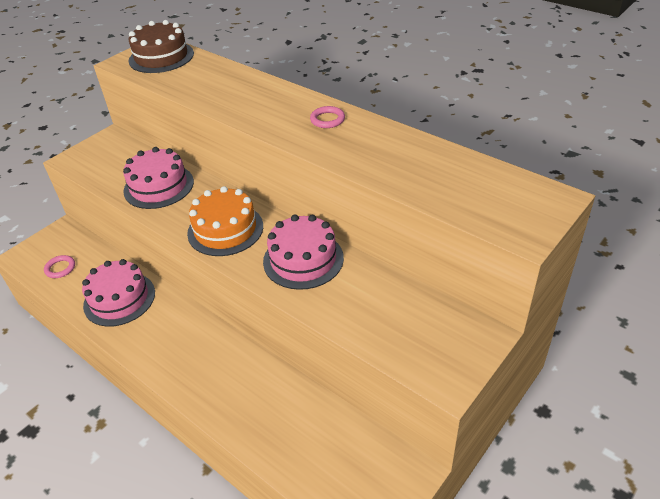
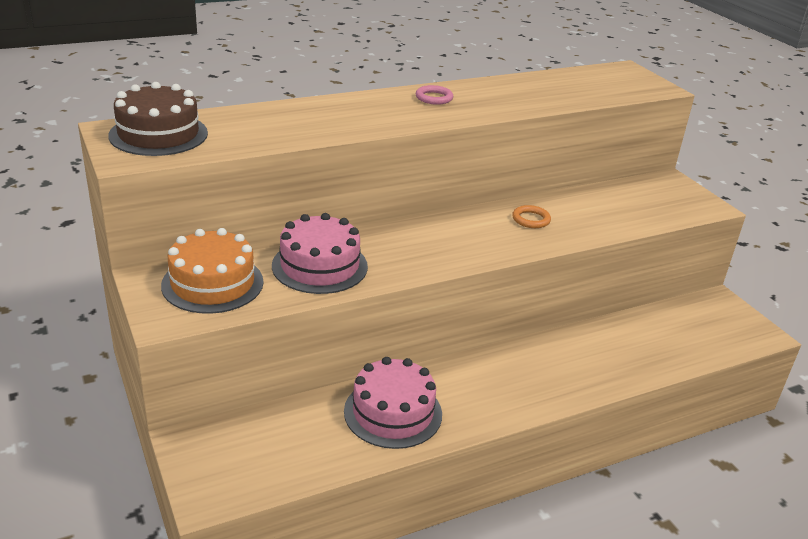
camera: 70 degrees left, 10 degrees down
(60, 268) = (280, 457): pink ring -> none
(225, 229) = (448, 245): orange cake -> orange cake (212, 283)
(303, 259) = (531, 219): pink cake -> orange ring

